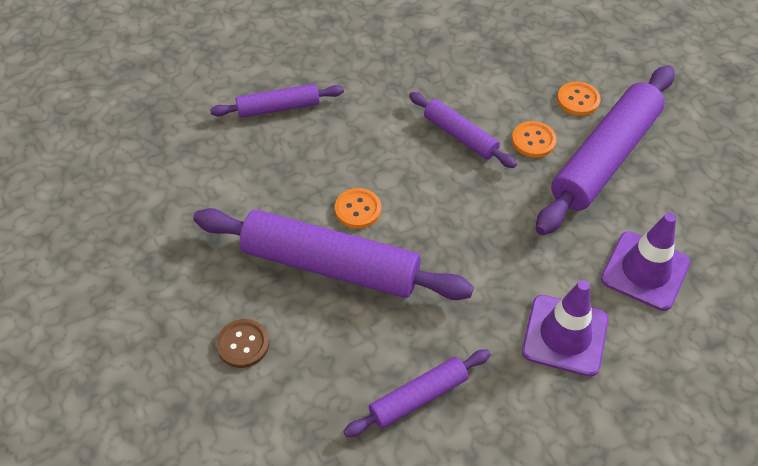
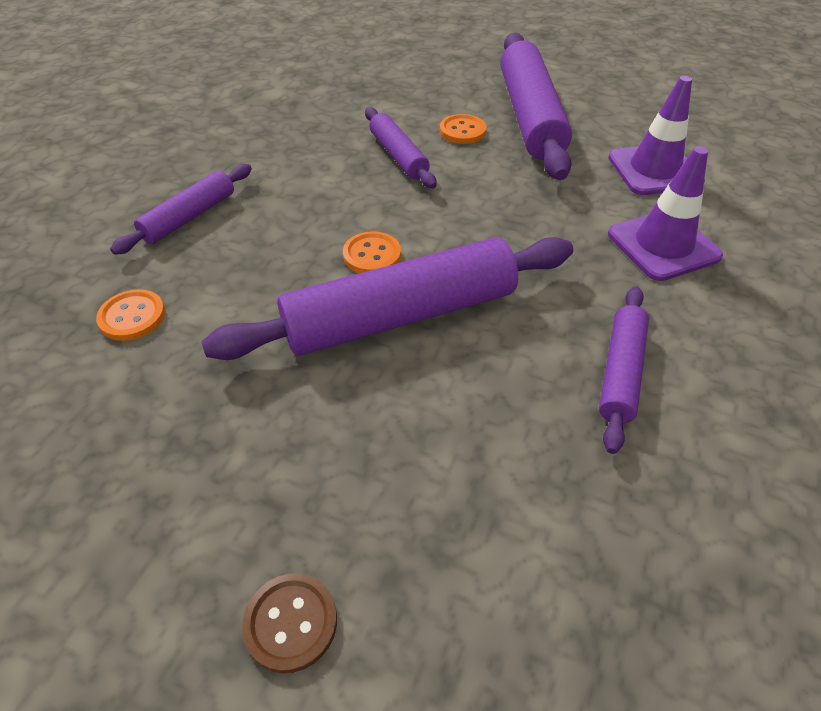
camera: 40 degrees left, 5 degrees down
(243, 344) = (393, 449): brown button -> brown button (291, 623)
(460, 136) = (398, 155): purple rolling pin -> purple rolling pin turned 60 degrees clockwise
(578, 100) = (462, 91): orange button -> orange button (132, 317)

